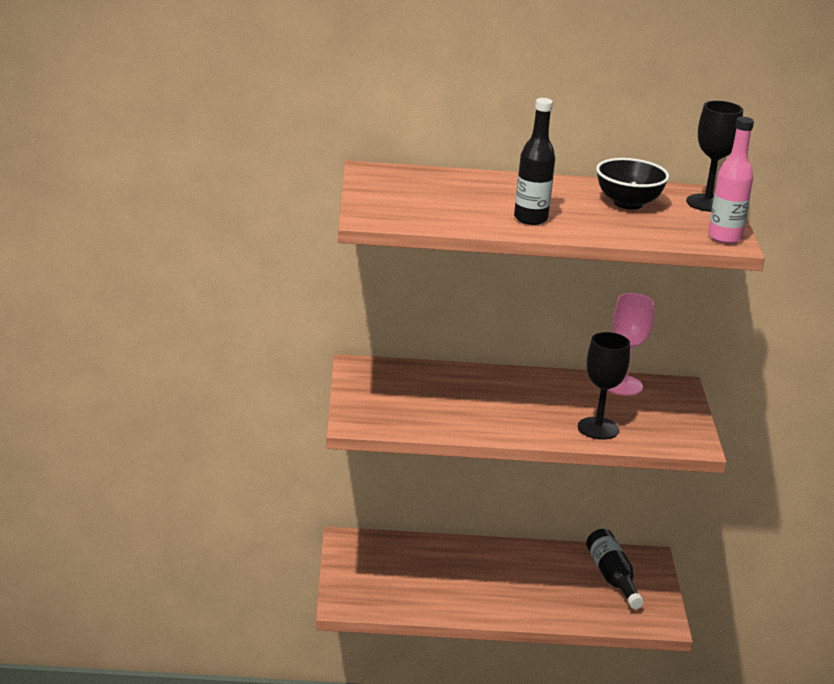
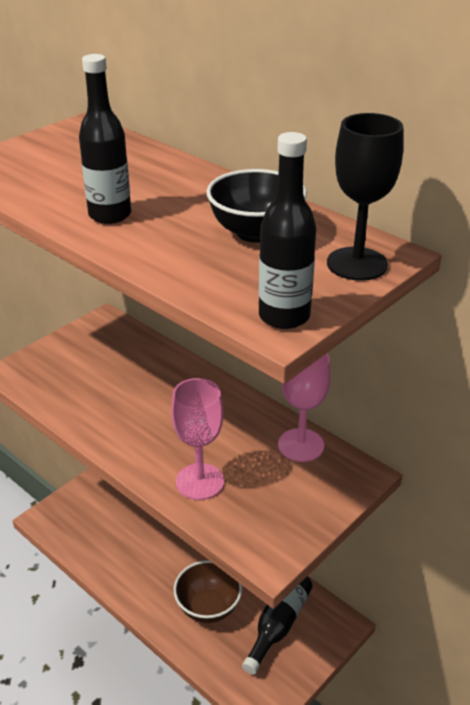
camera: 45 degrees right, 10 degrees up
(553, 593) = (208, 607): none -> brown bowl
(598, 428) = (200, 481): black goblet -> pink goblet
(724, 237) = (284, 316): pink bottle -> black bottle

